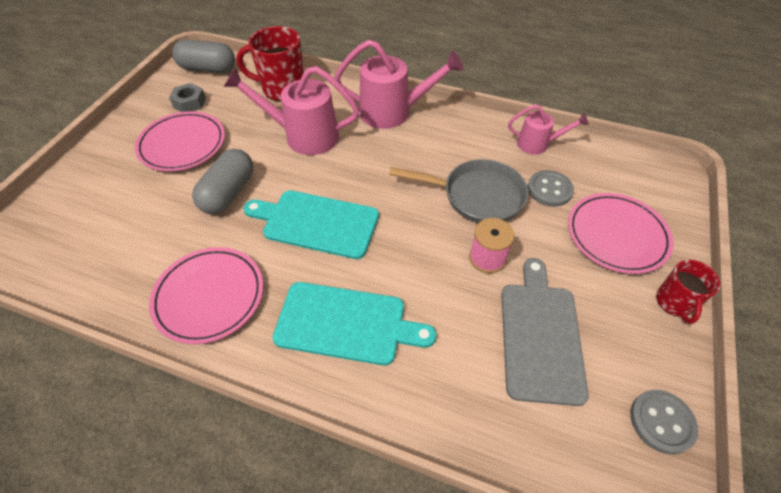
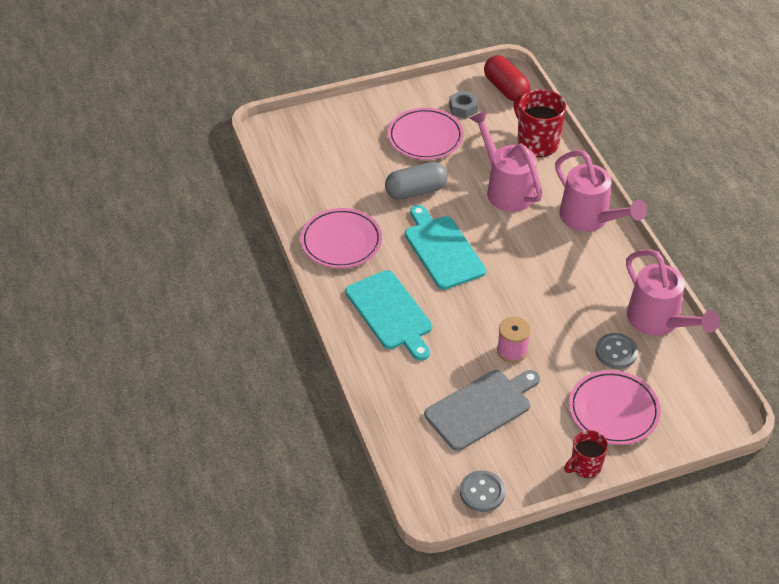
camera: 50 degrees right, 5 degrees down
(208, 69) = (505, 88): grey capsule -> red capsule
(477, 196) = (561, 315): grey pan -> none
(537, 144) = (658, 321): pink watering can -> pink watering can, size x1.74

